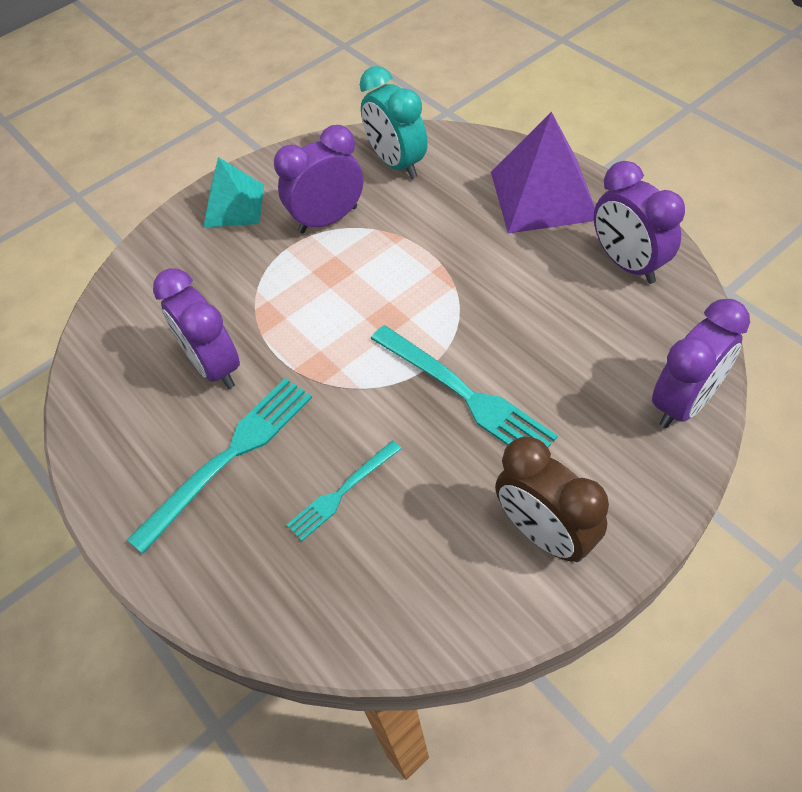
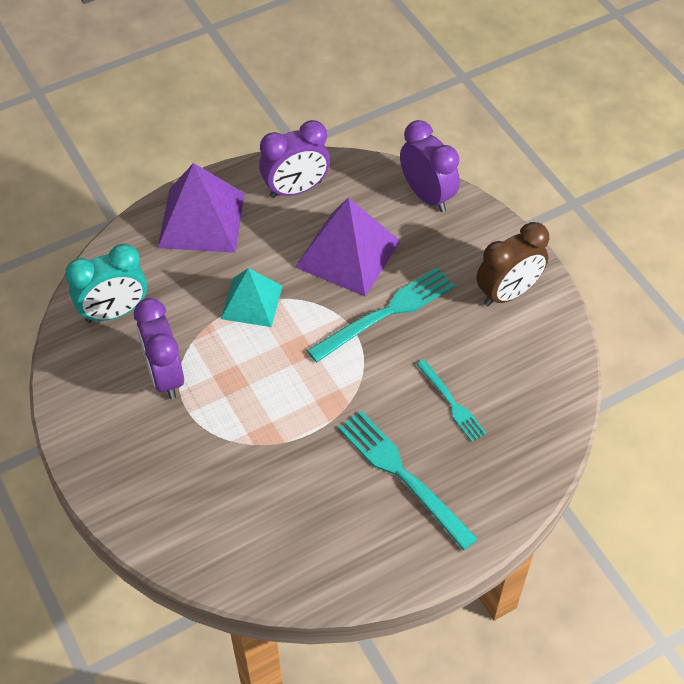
camera: 85 degrees left, 0 degrees up
(214, 366) = (307, 480): purple clock -> none
(234, 205) = (112, 450): turquoise pyramid -> turquoise pyramid (251, 302)
(546, 336) = (348, 253): none -> purple pyramid

